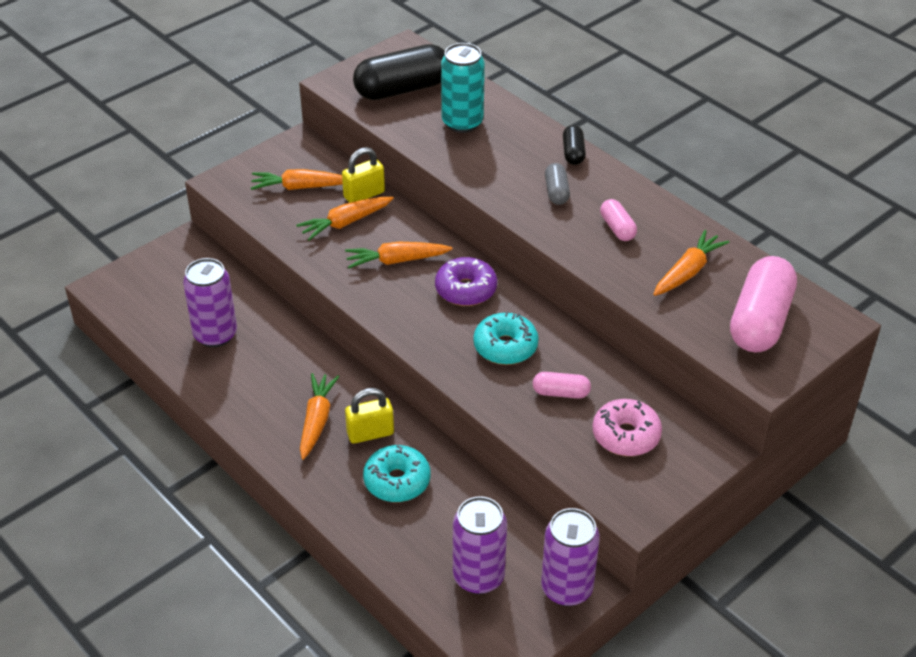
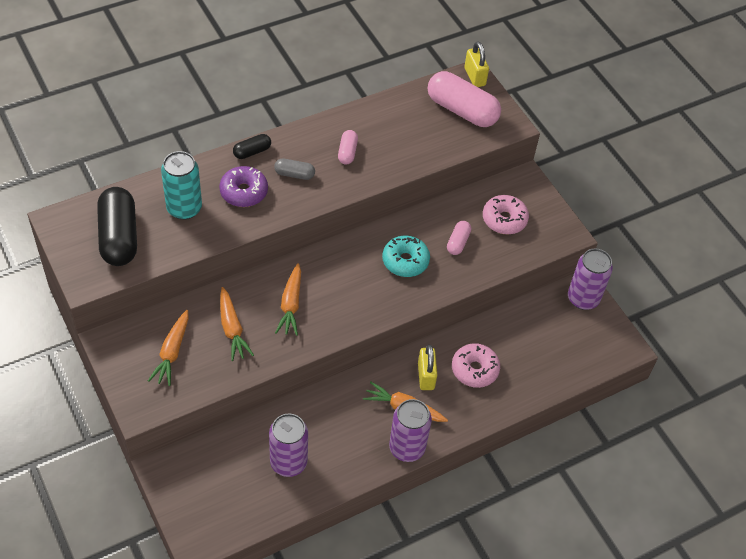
camera: 80 degrees left, 10 degrees up
(364, 195) = (201, 309): yellow padlock -> yellow padlock (474, 77)
(397, 481) = (474, 369): turquoise donut -> pink donut
(466, 290) = (338, 269): purple donut -> purple donut (244, 192)
(478, 577) = (565, 342): purple can -> purple can (407, 448)
(573, 153) = (252, 152): black capsule -> black capsule turned 45 degrees counterclockwise
(617, 228) = (347, 152): pink capsule -> pink capsule turned 75 degrees counterclockwise
(687, 271) = (404, 130): orange carrot -> none

